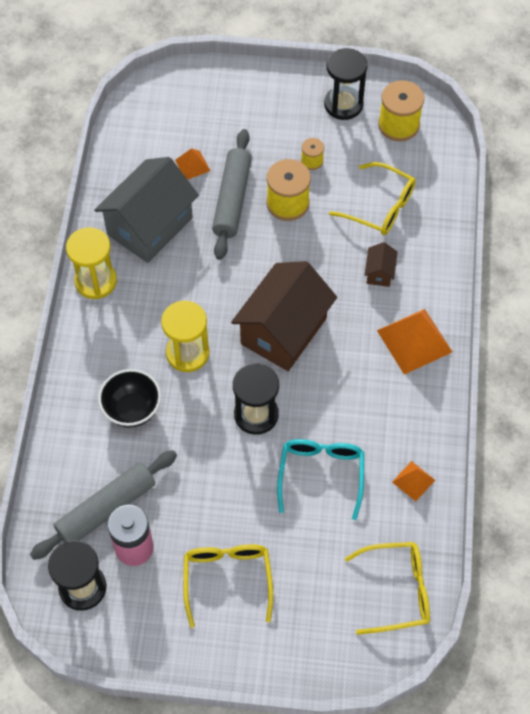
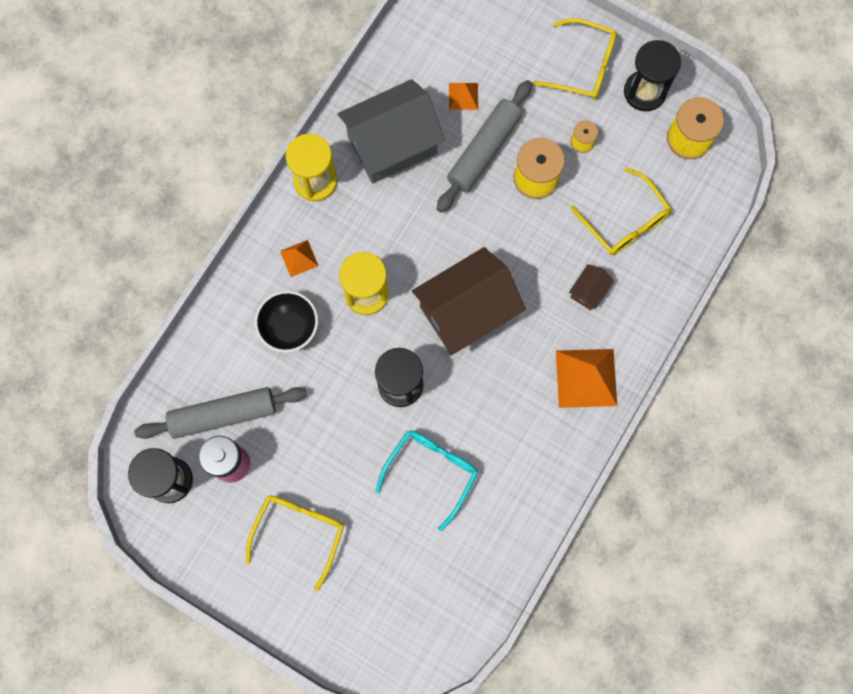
camera: 25 degrees right, 15 degrees up
(396, 591) = (444, 615): yellow glasses -> yellow glasses (582, 66)
(413, 481) = (514, 517): orange pyramid -> orange pyramid (299, 258)

